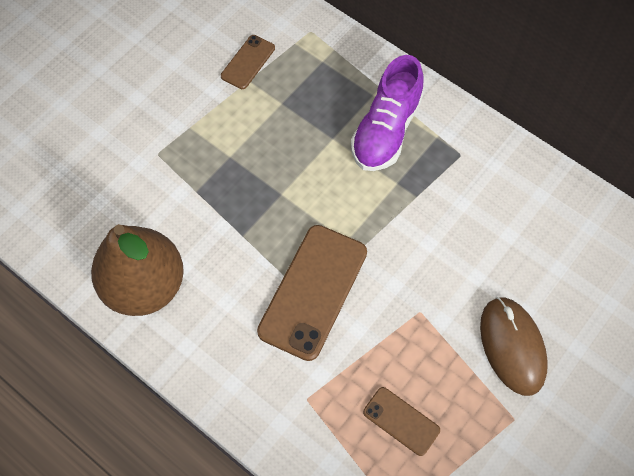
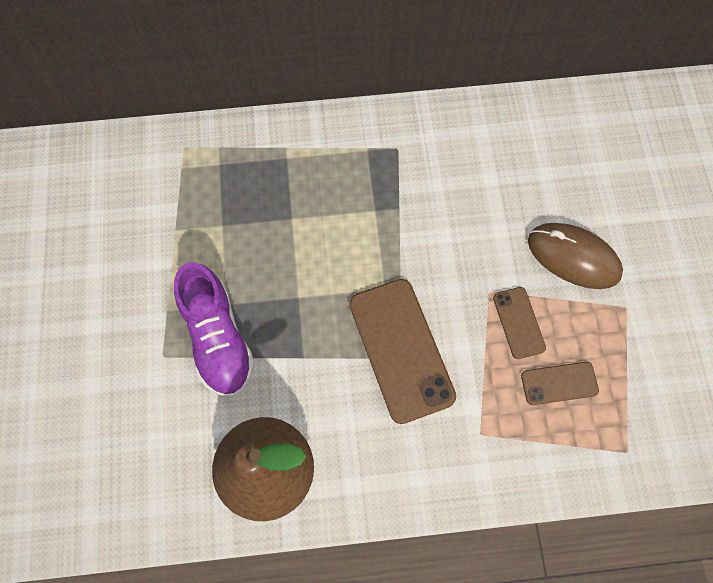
camera: 45 degrees left, 5 degrees up
(248, 62) = (159, 215): brown phone -> brown phone (518, 322)
(386, 130) = (325, 177): purple shoe -> purple shoe (218, 339)

